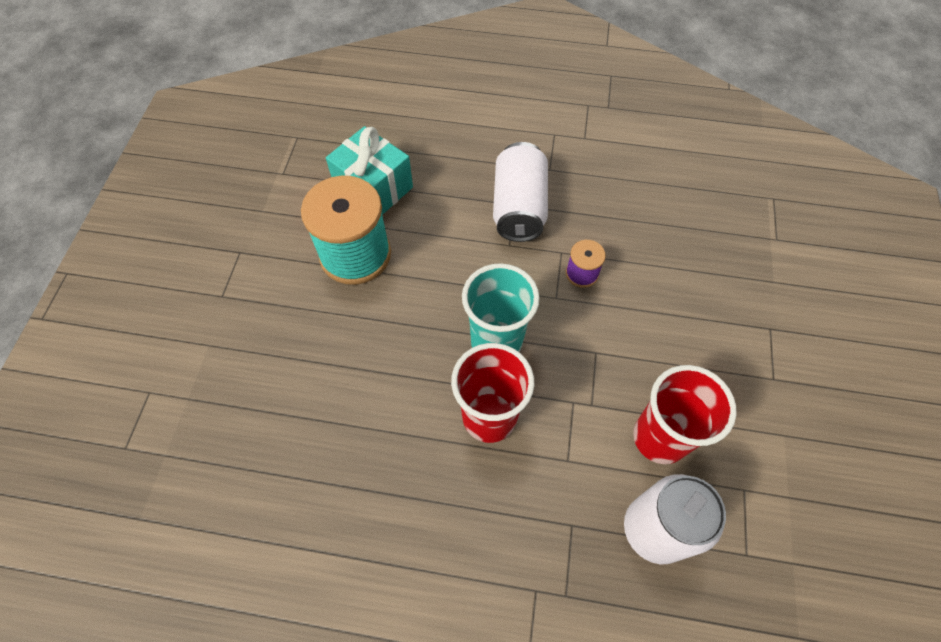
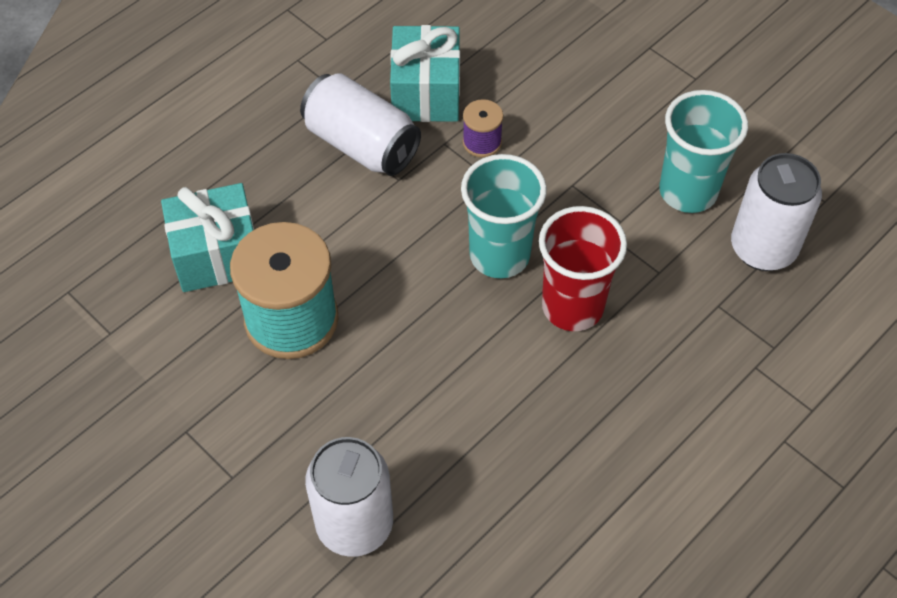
camera: 55 degrees left, 5 degrees down
(226, 385) = (354, 524): none -> white can
(592, 216) = (426, 93): none -> turquoise gift
(660, 437) = (688, 191): red cup -> turquoise cup

